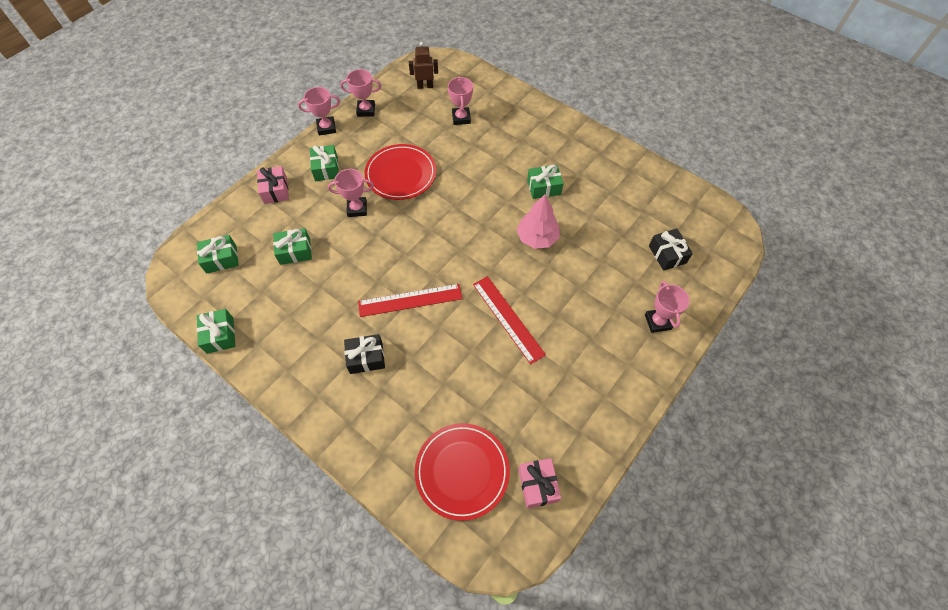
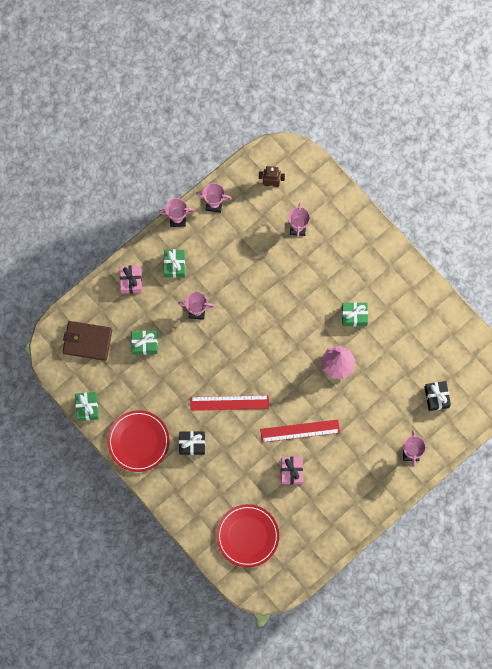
camera: 10 degrees right, 15 degrees up
(221, 259) = (87, 341): green gift -> brown wallet
(401, 174) = (236, 282): red plate -> red plate (138, 441)
(508, 319) = (300, 431): red ruler -> red ruler turned 75 degrees counterclockwise
(538, 485) = (295, 553): pink gift -> pink gift (291, 471)

